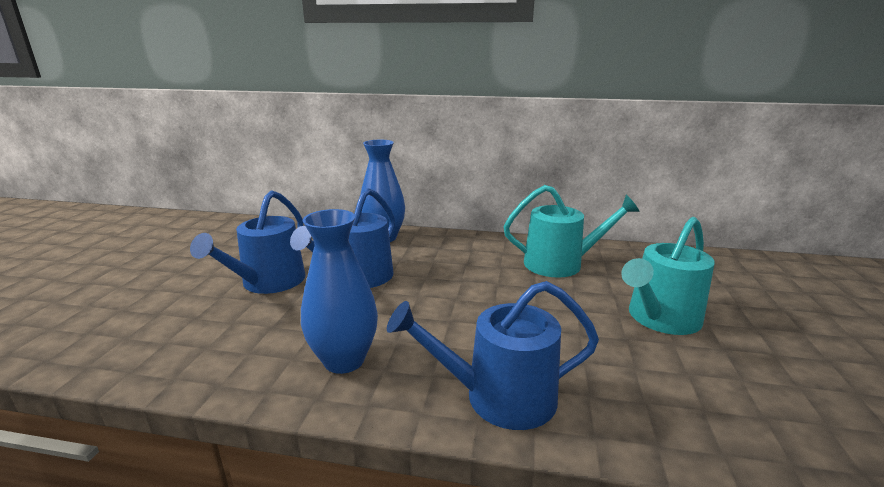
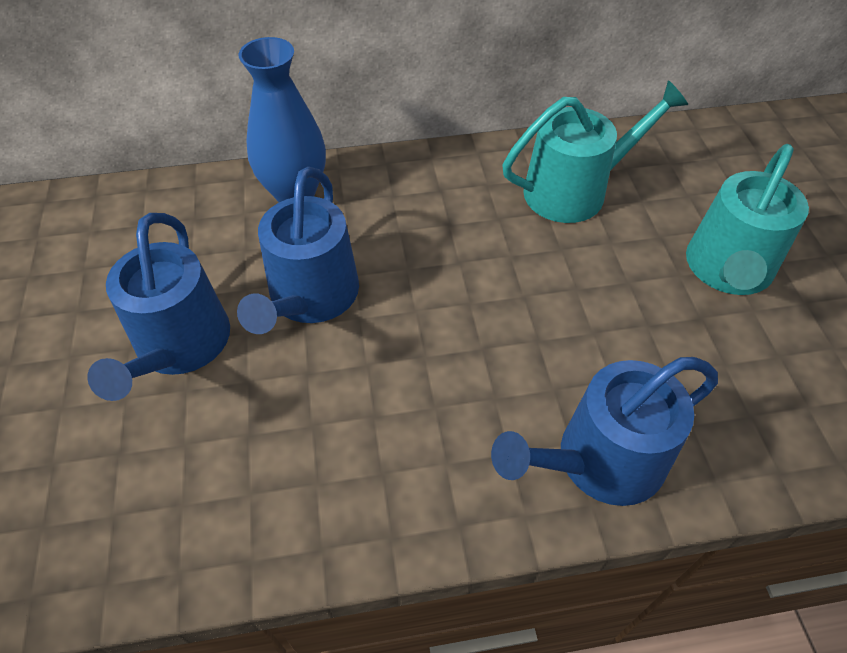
camera: 20 degrees left, 30 degrees up
(344, 360) = (387, 464): blue vase -> none

